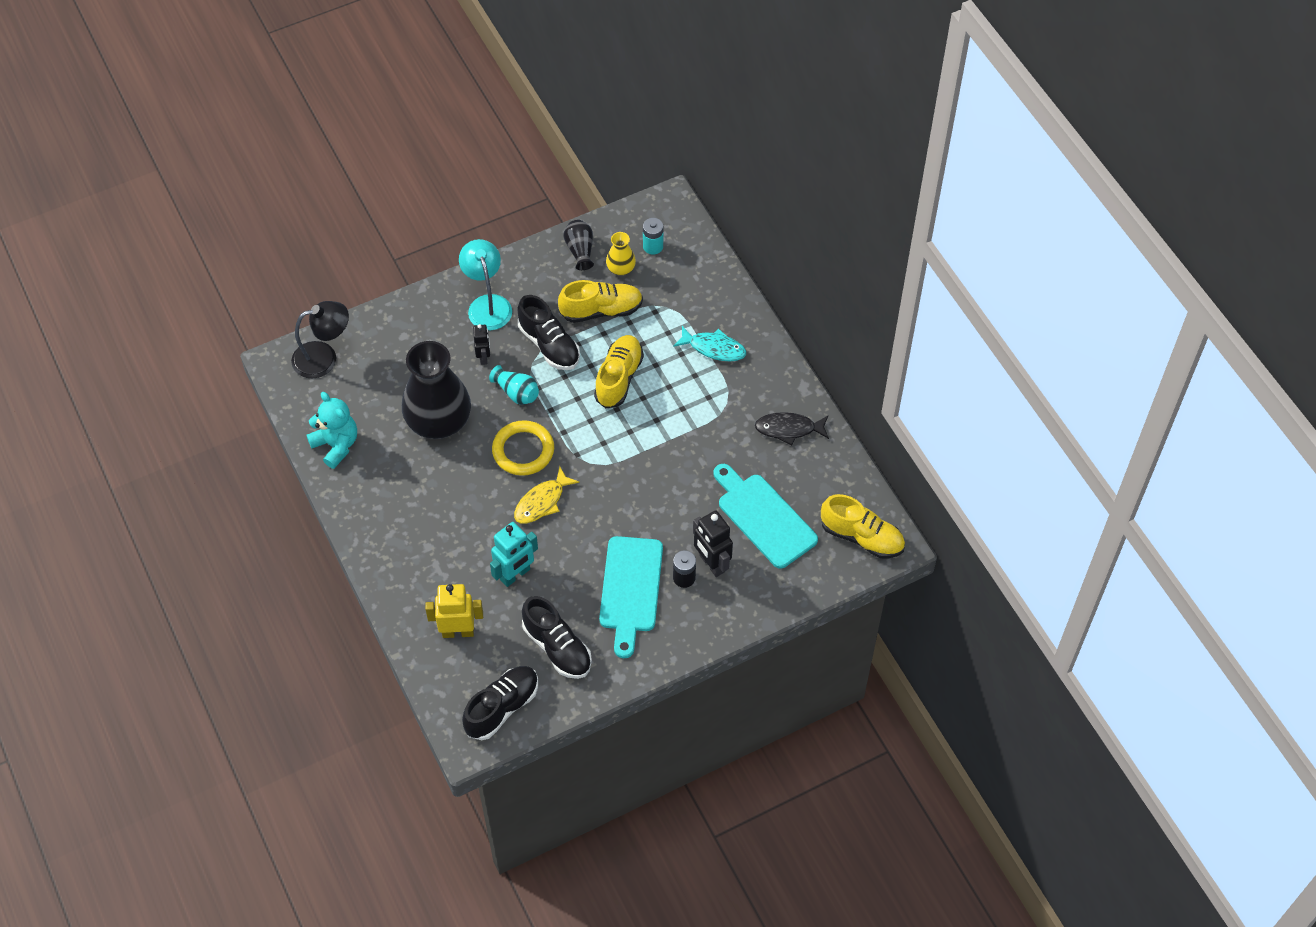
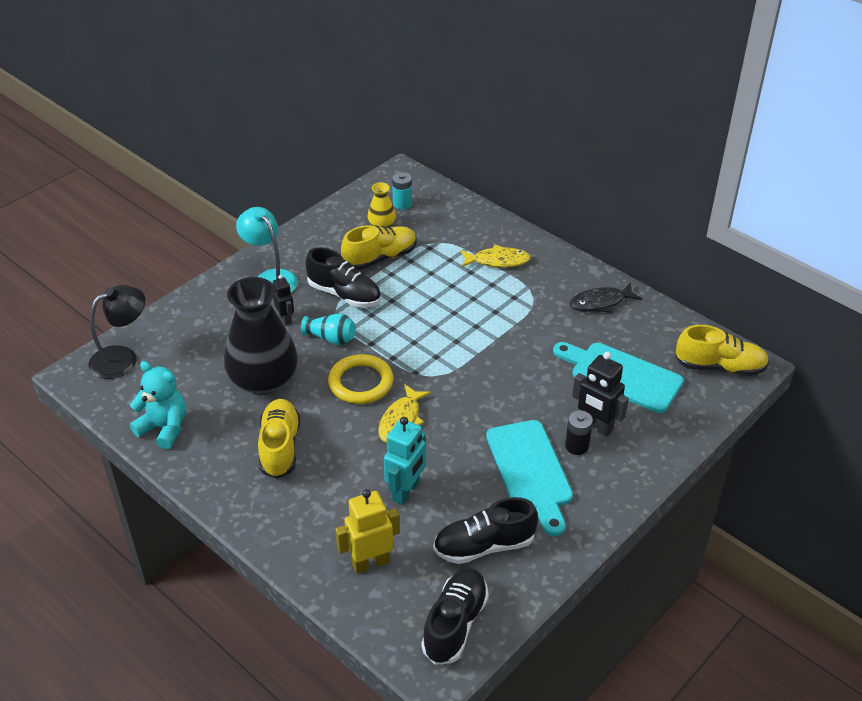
camera: 20 degrees left, 15 degrees down
(557, 647) = (484, 546): black shoe -> black shoe turned 135 degrees clockwise
(580, 250) = (338, 221): black vase -> none
(618, 378) = (423, 303): yellow shoe -> yellow shoe (280, 447)
(714, 348) = (497, 261): turquoise fish -> yellow fish

